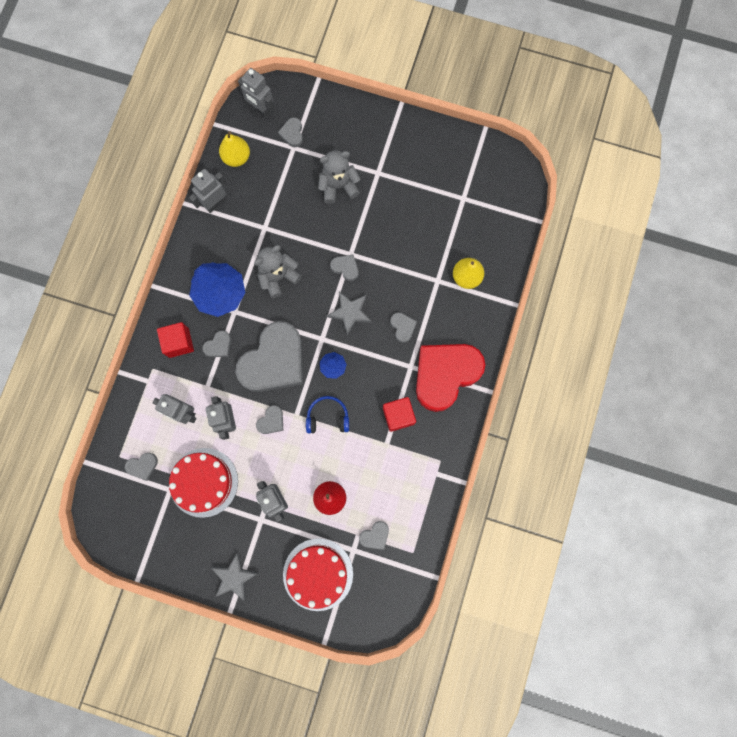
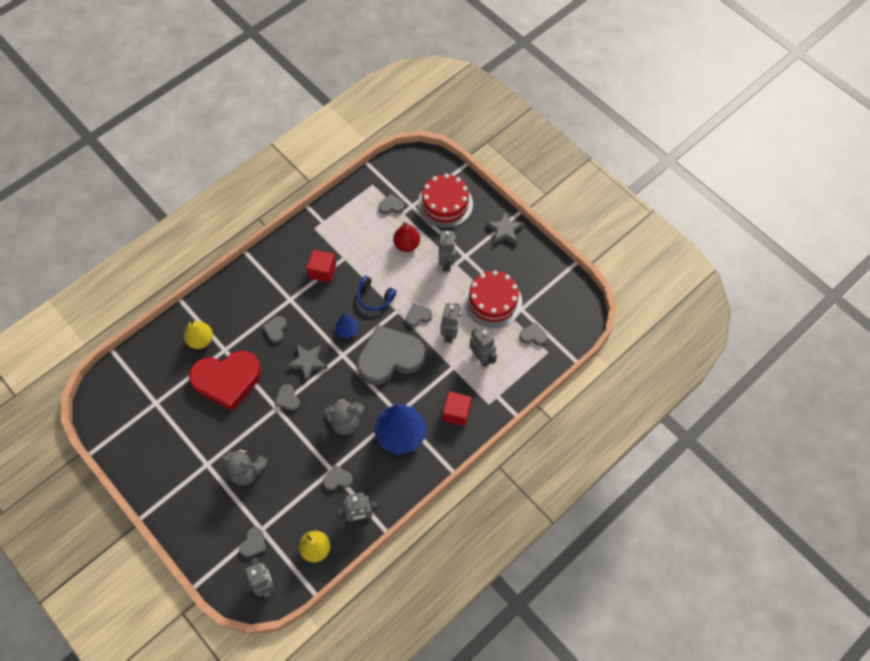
camera: 150 degrees left, 15 degrees down
(218, 346) = (426, 393): grey heart -> grey heart (337, 479)
(445, 375) = (269, 280): red heart -> red heart (227, 380)

